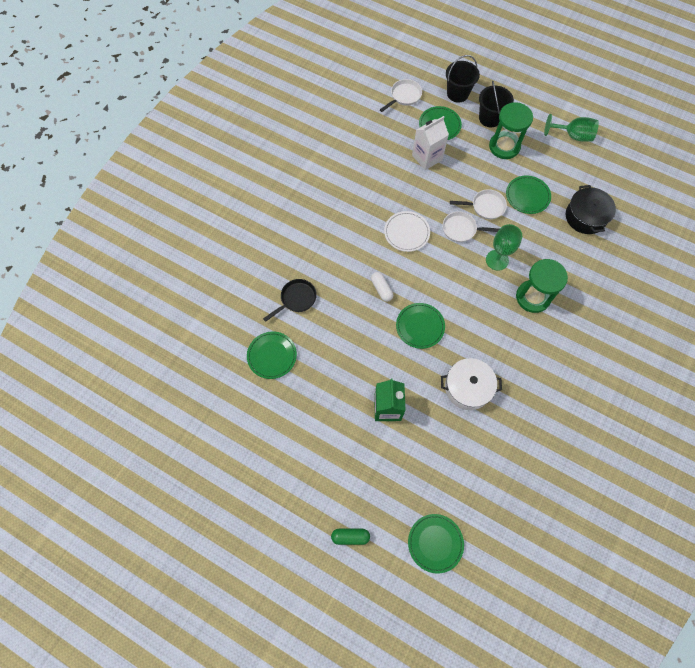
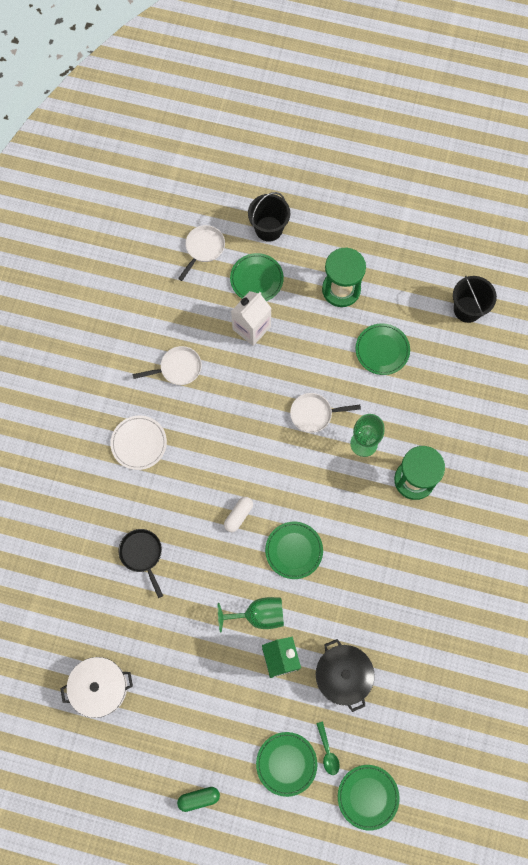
camera: 15 degrees left, 5 degrees up
(272, 356) = (133, 632): green plate -> green plate (286, 763)
(296, 299) = (142, 554): black pan -> black pan turned 60 degrees counterclockwise
(350, 536) = (275, 815): green capsule -> green capsule (199, 798)
(381, 289) = (238, 515): white capsule -> white capsule turned 75 degrees clockwise
(406, 232) = (250, 435): white plate -> white plate (139, 443)
(409, 495) = (327, 752): none -> green spoon
(467, 388) = (364, 610): white pot -> white pot (100, 687)
(485, 206) = (335, 377): white pan -> white pan (178, 368)
(490, 118) = (315, 254): black bucket -> black bucket (467, 309)
(572, 136) = (419, 254): green goblet -> green goblet (258, 615)
(585, 216) = (454, 360): black pot -> black pot (343, 675)

